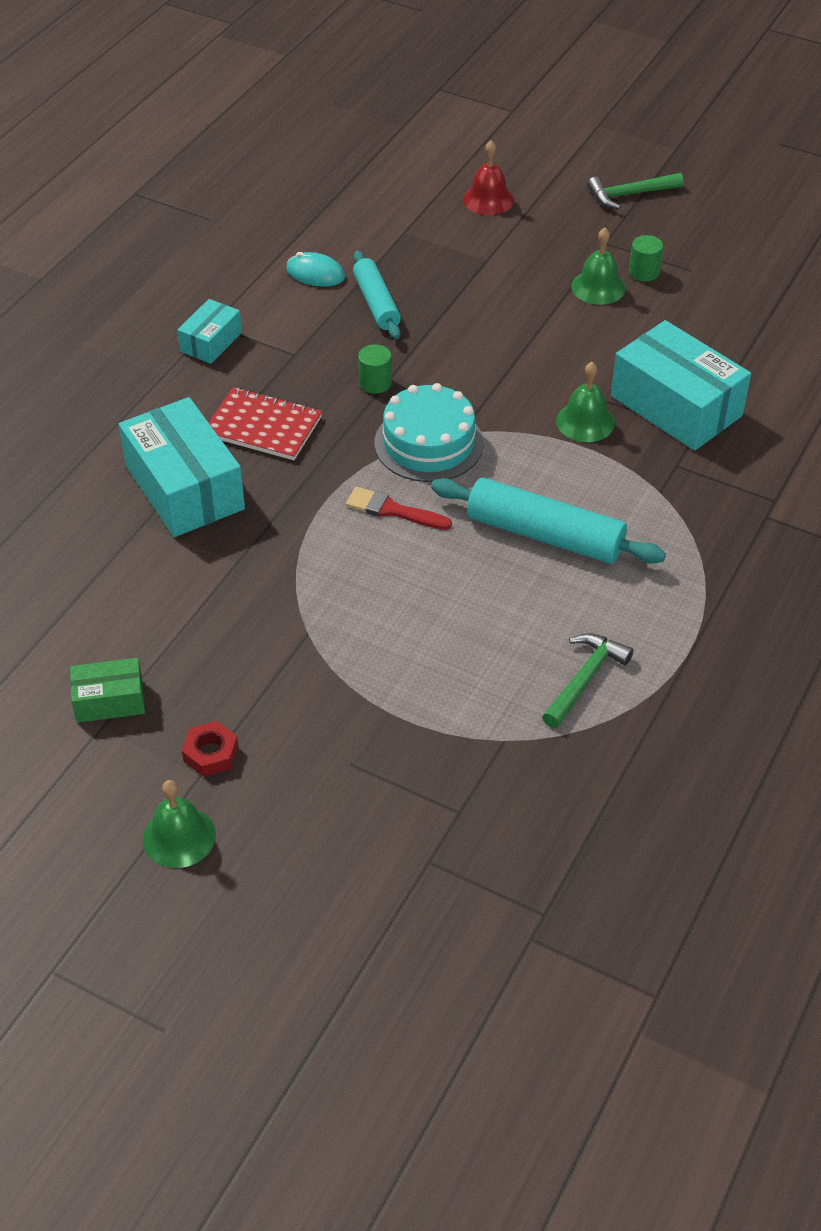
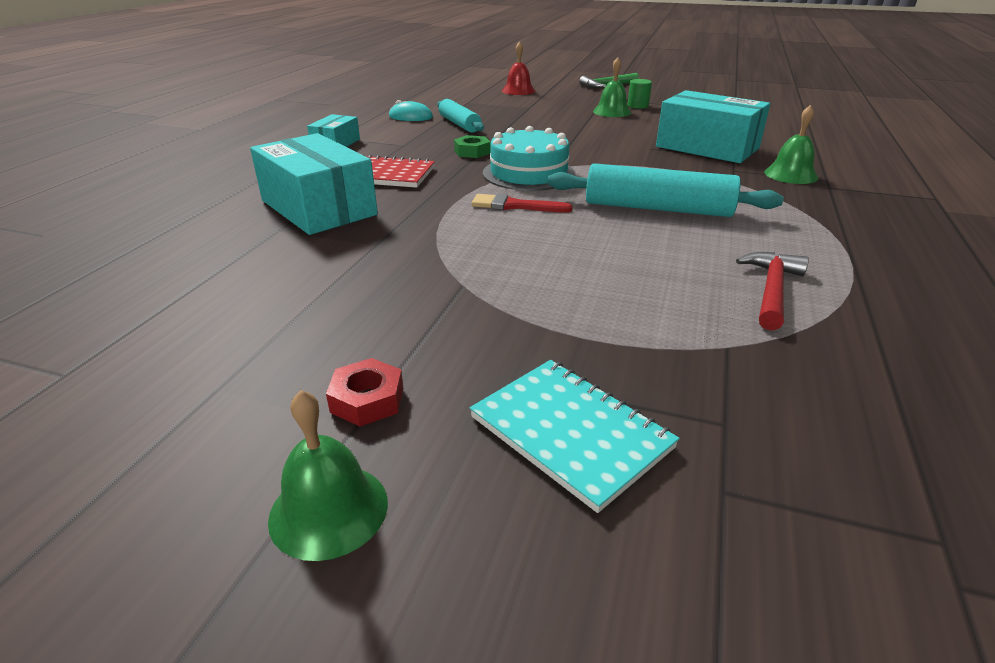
camera: 10 degrees left, 15 degrees down
(110, 700) = (229, 361): green box -> none
(348, 803) = (570, 432): none -> turquoise notebook
(375, 383) = (472, 152): green cylinder -> green nut
(584, 679) = (771, 290): green hammer -> red hammer
(585, 422) = (646, 157): green bell -> green bell (790, 174)

